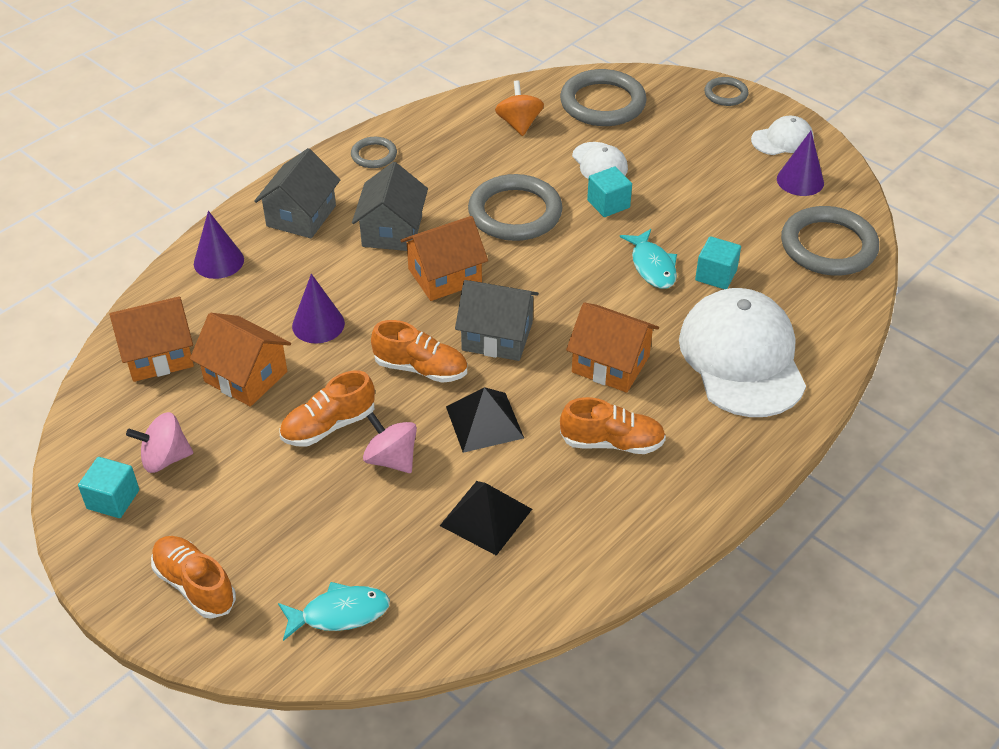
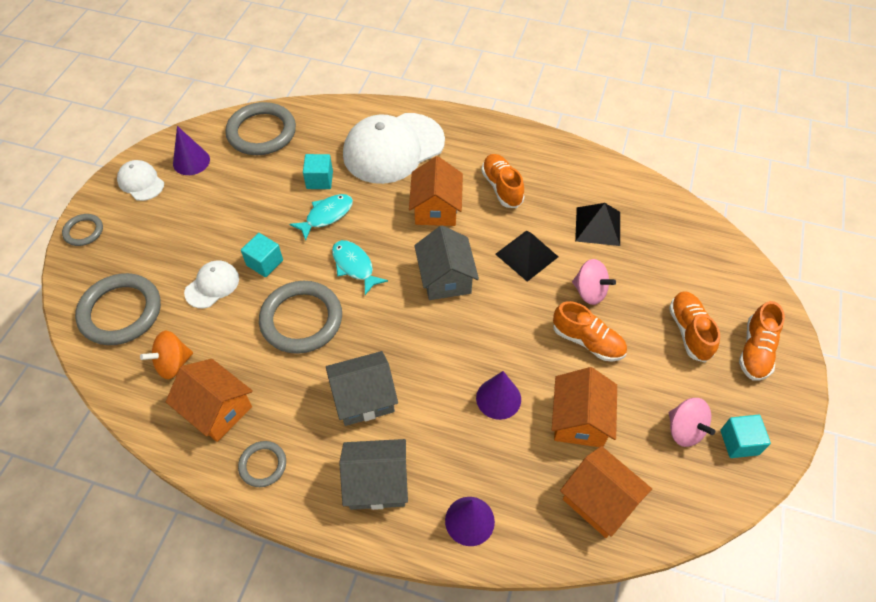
camera: 115 degrees left, 10 degrees up
(339, 613) = (712, 267): turquoise fish -> turquoise fish (354, 266)
(391, 459) = (589, 292): pink spinning top -> pink spinning top turned 75 degrees counterclockwise
(421, 368) = (502, 310): orange shoe -> orange shoe (689, 331)
(445, 276) = (400, 336): orange house -> orange house (217, 409)

